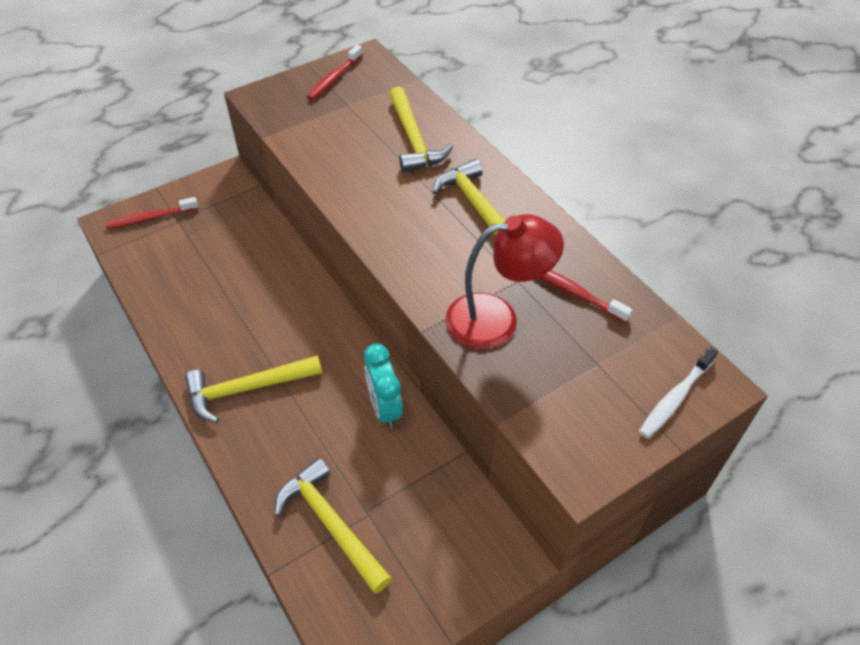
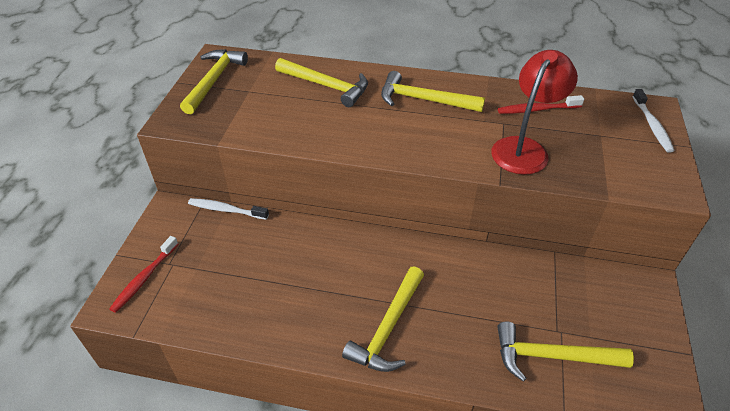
camera: 45 degrees left, 5 degrees down
(261, 205) = (226, 210): none -> white toothbrush
(334, 78) = (214, 80): red toothbrush -> yellow hammer
(384, 408) = (483, 266): turquoise clock -> none

